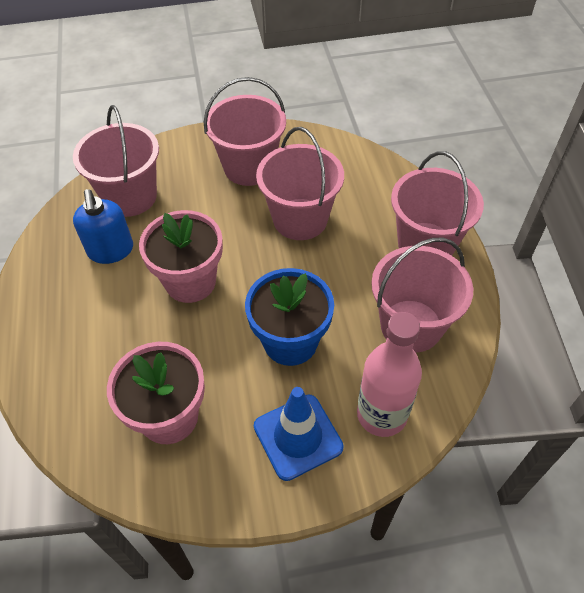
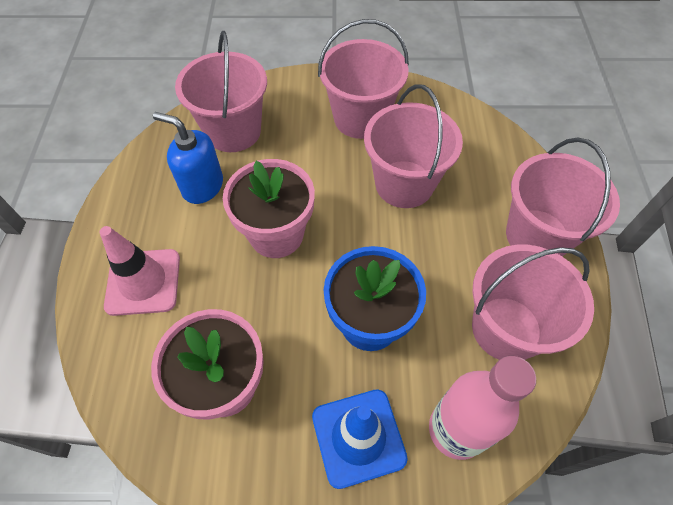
camera: 10 degrees right, 5 degrees up
(73, 343) = (143, 282): none -> pink traffic cone
(111, 250) = (202, 186): blue soap dispenser -> blue soap dispenser turned 120 degrees clockwise

